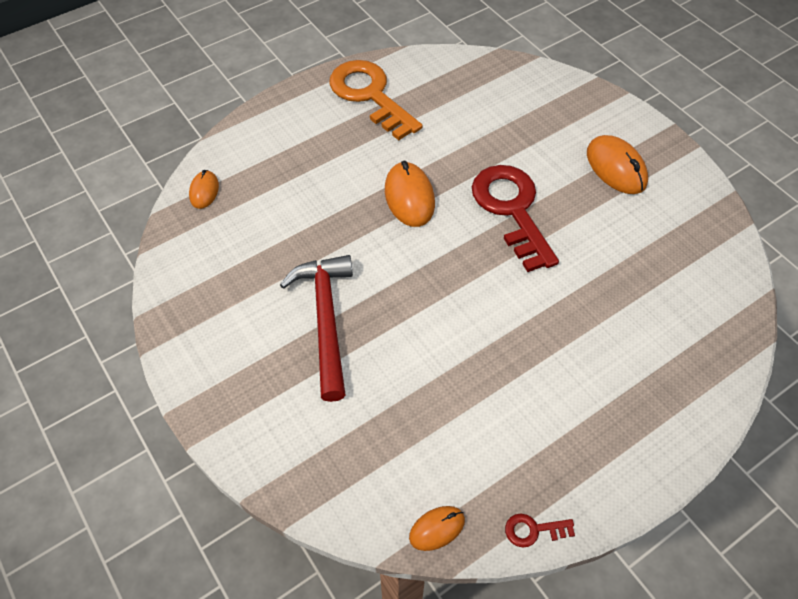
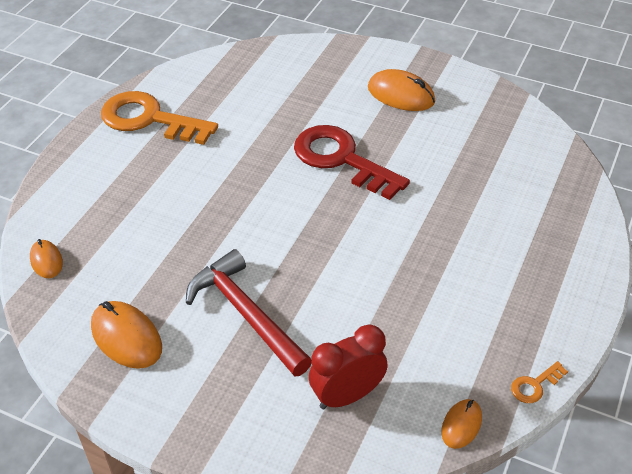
camera: 30 degrees left, 10 degrees down
(357, 442) = (347, 395): none -> red clock
(409, 197) = (247, 185): orange mouse -> orange mouse (126, 337)
(533, 530) = (535, 385): red key -> orange key

